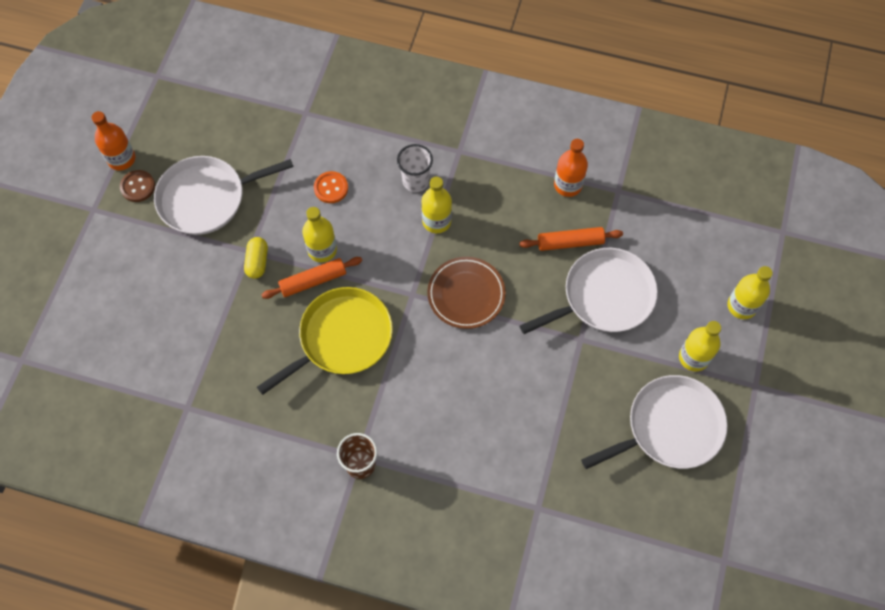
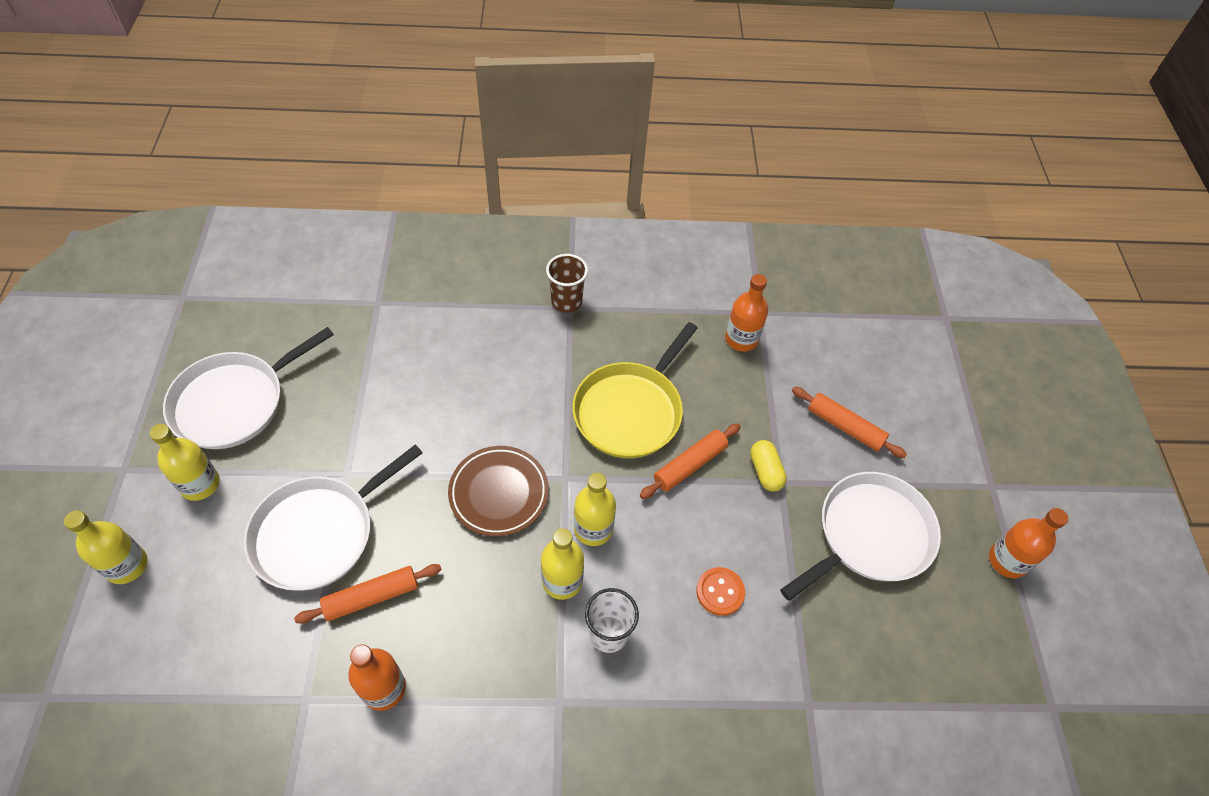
camera: 160 degrees right, 10 degrees down
(138, 187) = (961, 528): brown button -> none
(175, 282) = (845, 427): none -> orange rolling pin
(218, 383) = (741, 339): none -> orange bottle
(322, 250) = (695, 505): yellow bottle -> yellow bottle (593, 529)

